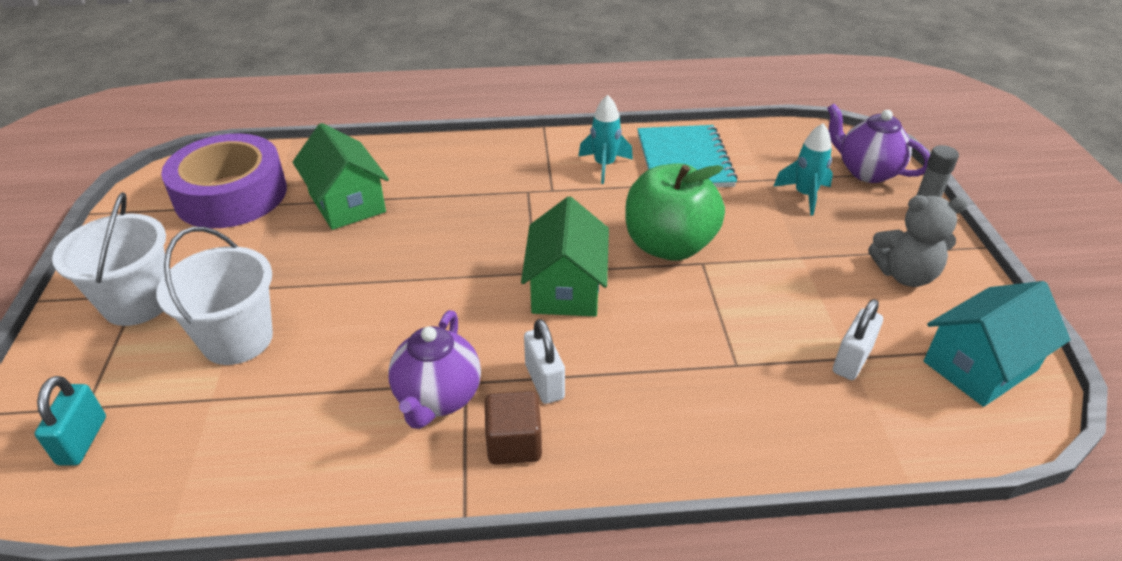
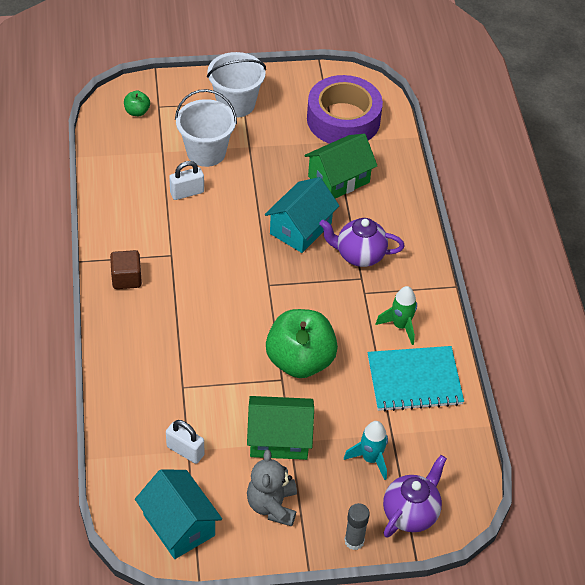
camera: 85 degrees right, 10 degrees up
(82, 440) = (137, 112): turquoise padlock -> green apple
(432, 239) = (300, 228): none -> turquoise house
(438, 398) = (159, 244): purple teapot -> purple teapot (359, 255)
(544, 381) = (171, 291): white padlock -> white padlock (187, 192)
(566, 288) = (253, 301): green house -> green house (279, 439)
(604, 166) = (400, 326): turquoise rocket -> green rocket

